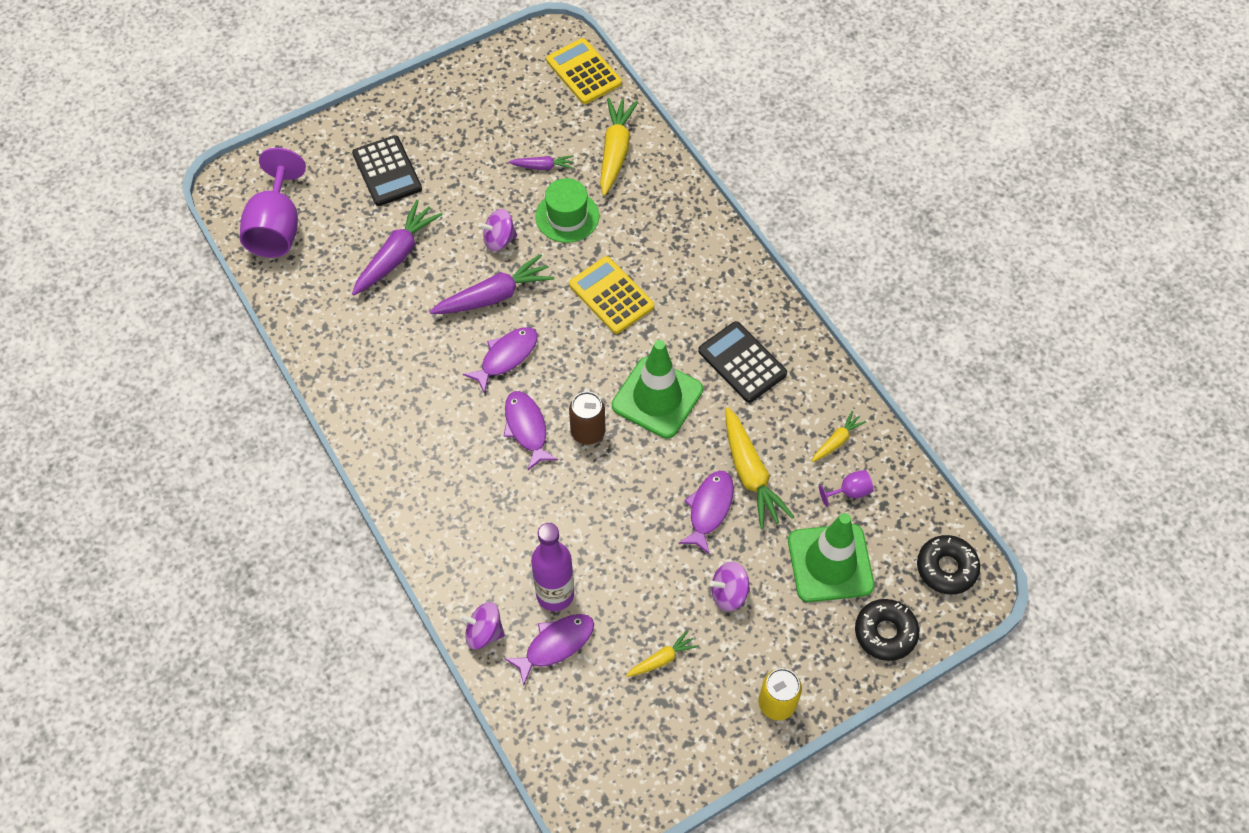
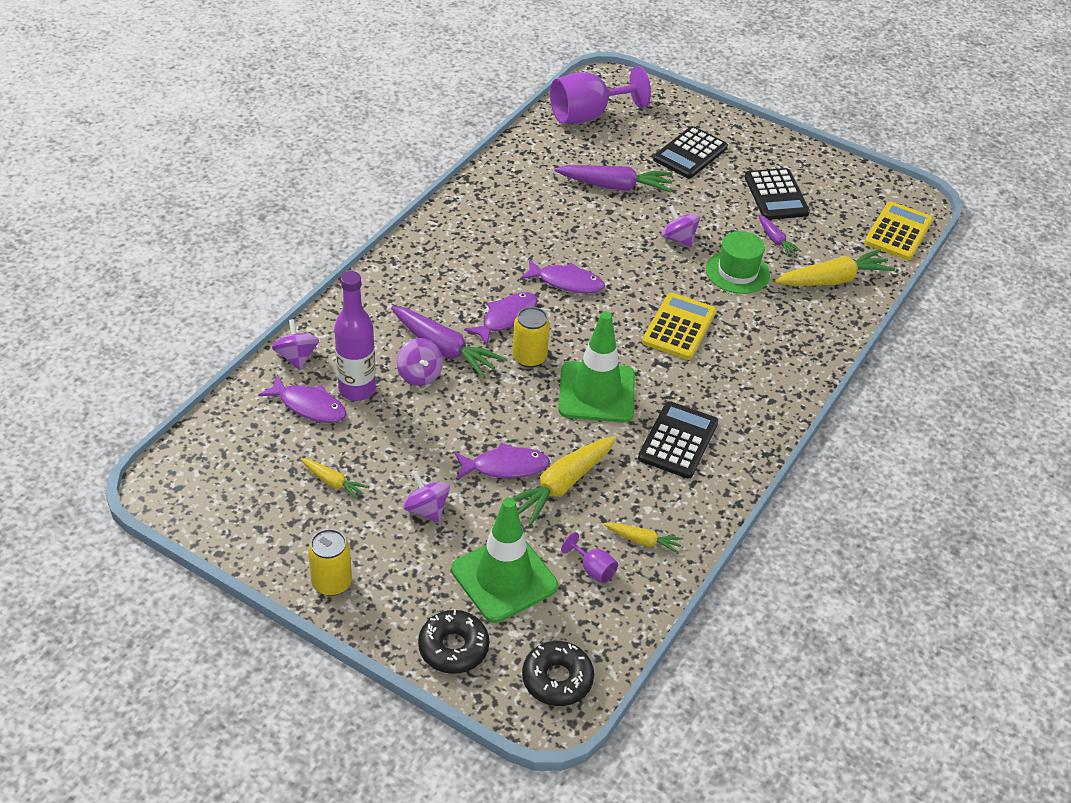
camera: 60 degrees right, 15 degrees down
(485, 135) = (776, 195): none -> black calculator
(494, 296) = (620, 254): purple carrot -> purple carrot (444, 349)
(563, 532) = (419, 375): none -> purple spinning top
(588, 432) = (529, 358): brown can -> yellow can

